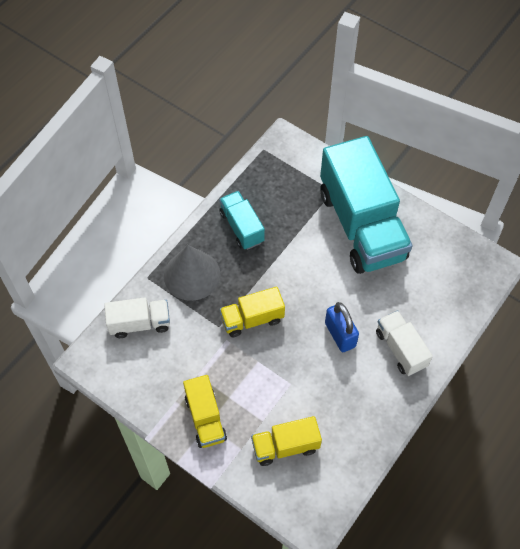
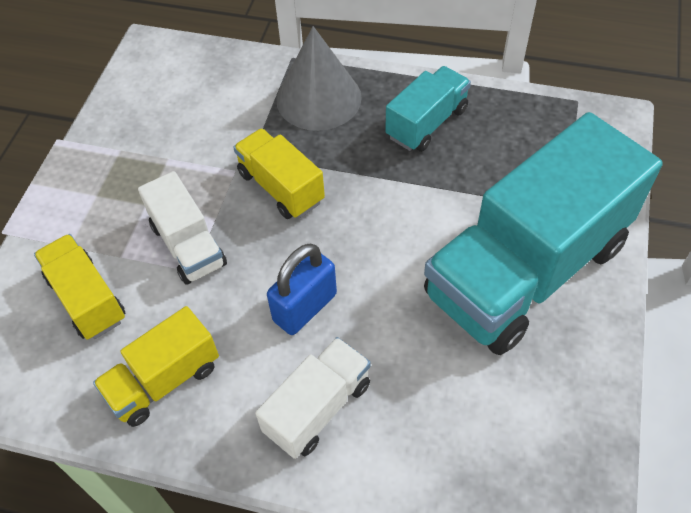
camera: 70 degrees right, 5 degrees down
(140, 323) = (220, 75): white truck -> white truck (188, 245)
(205, 418) = (104, 190): yellow truck -> yellow truck (164, 380)

